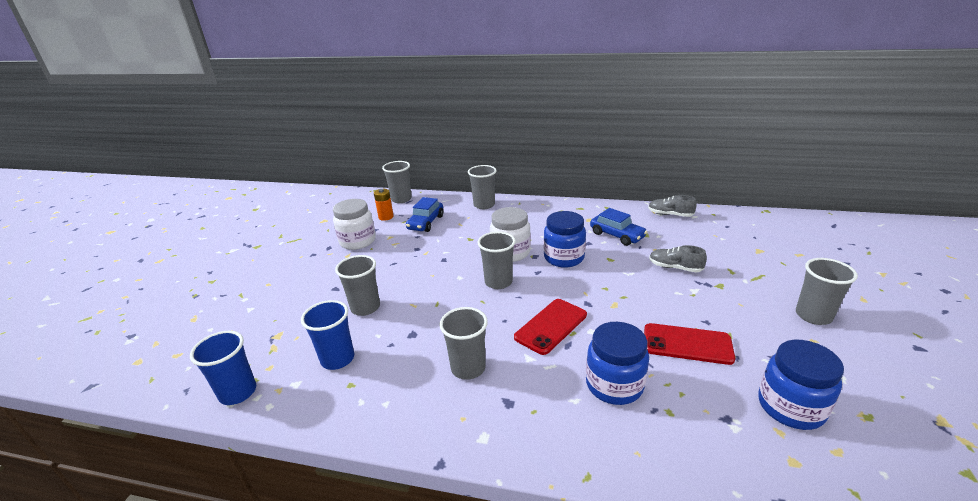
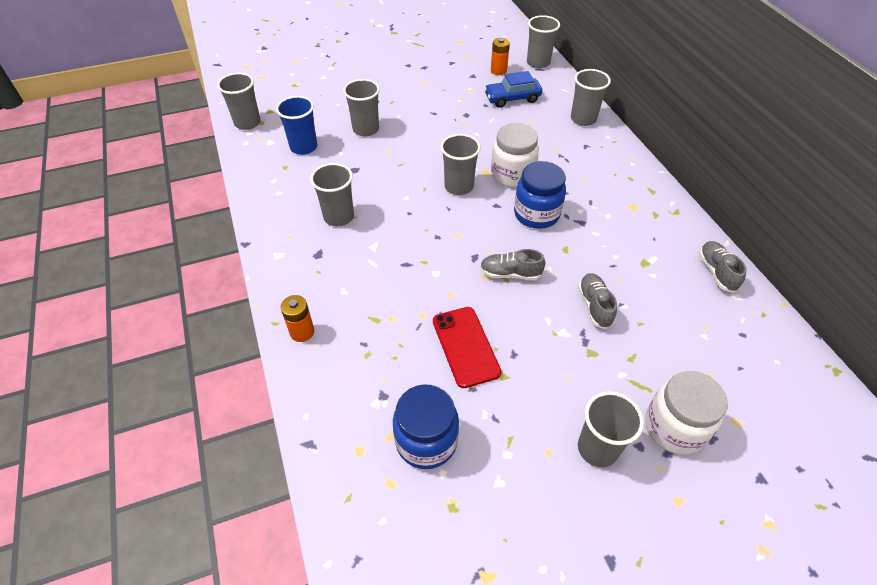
camera: 55 degrees right, 20 degrees up
(238, 392) = (247, 123): blue cup -> grey cup
(357, 241) = (446, 77): white jar -> white jar (674, 427)
(551, 326) = (422, 244): red phone -> none
(614, 385) = (376, 310): blue jar -> none
(614, 455) = (302, 332): none -> orange battery
(617, 235) = (619, 239): blue car -> none
(619, 292) = (510, 273): none -> grey shoe

